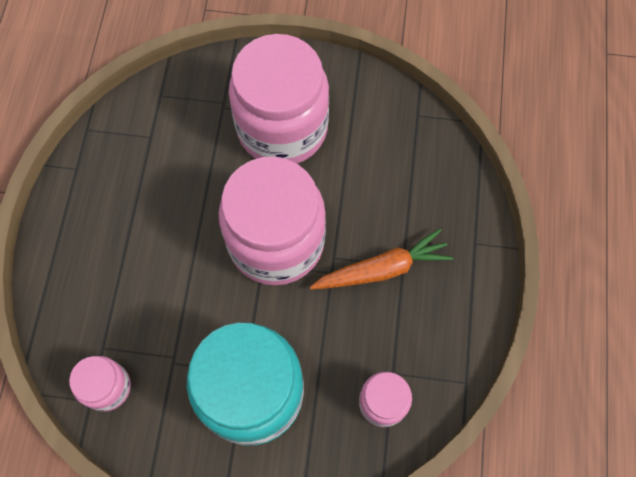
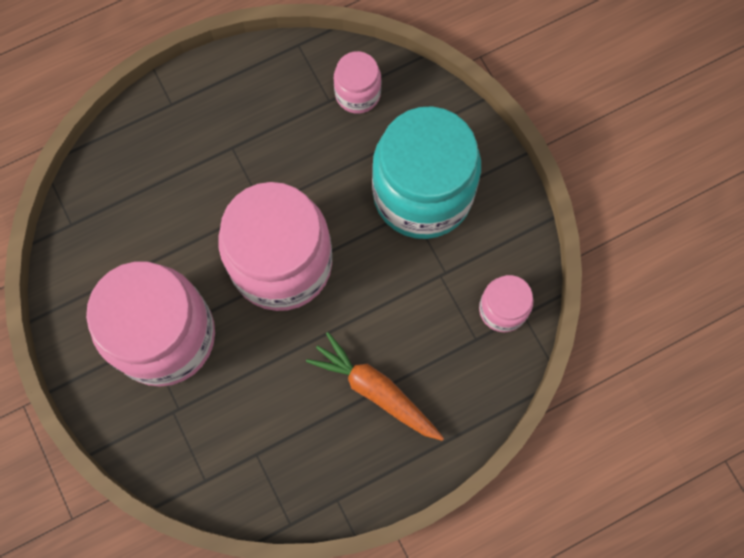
camera: 125 degrees left, 5 degrees up
(382, 269) = (246, 162): orange carrot -> orange carrot (376, 390)

